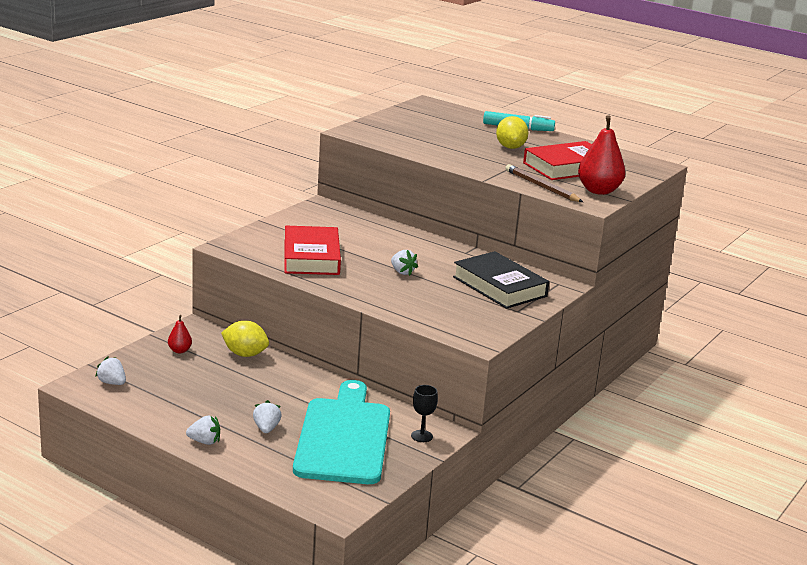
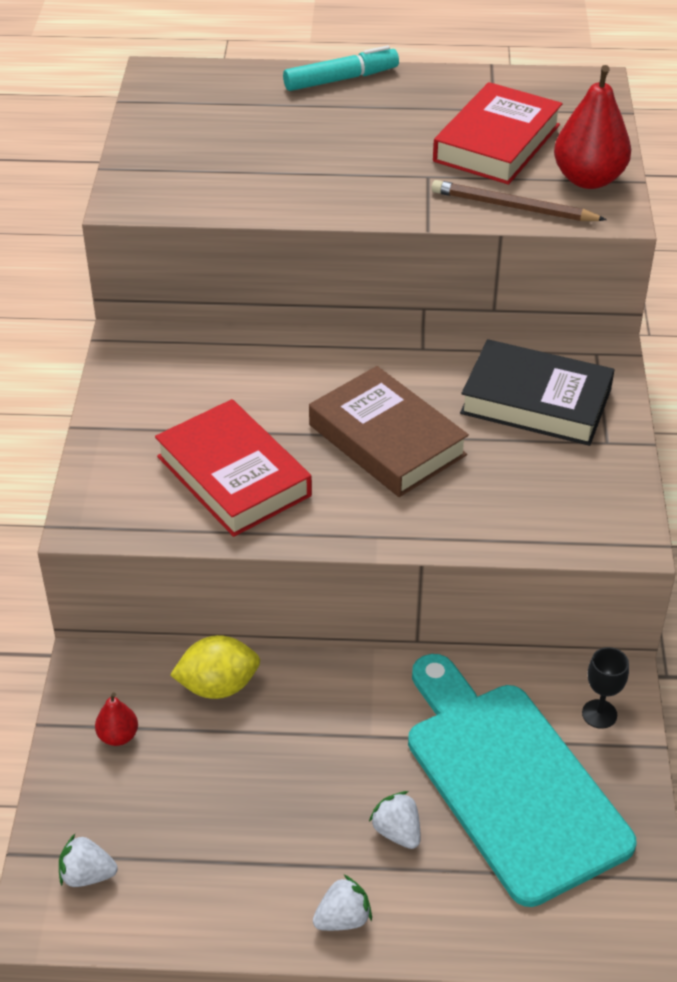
camera: 30 degrees left, 20 degrees up
(402, 272) = (387, 440): white strawberry -> brown book
(510, 147) = (379, 131): yellow lemon -> none

